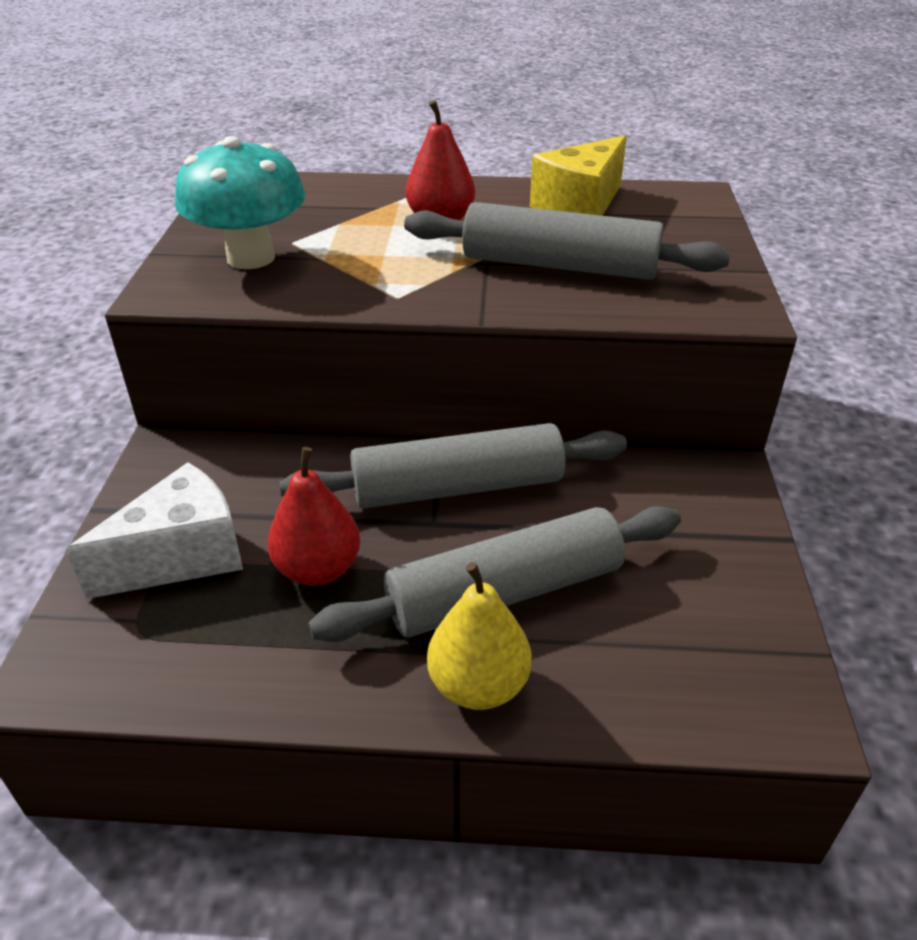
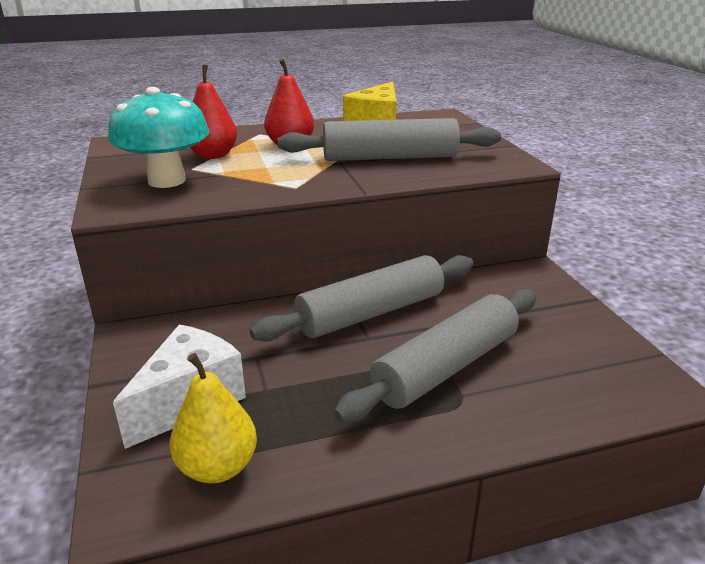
camera: 20 degrees left, 10 degrees down
(318, 569) = (304, 384): red pear -> red pear (213, 155)
(478, 685) = (468, 426): yellow pear -> yellow pear (217, 467)

